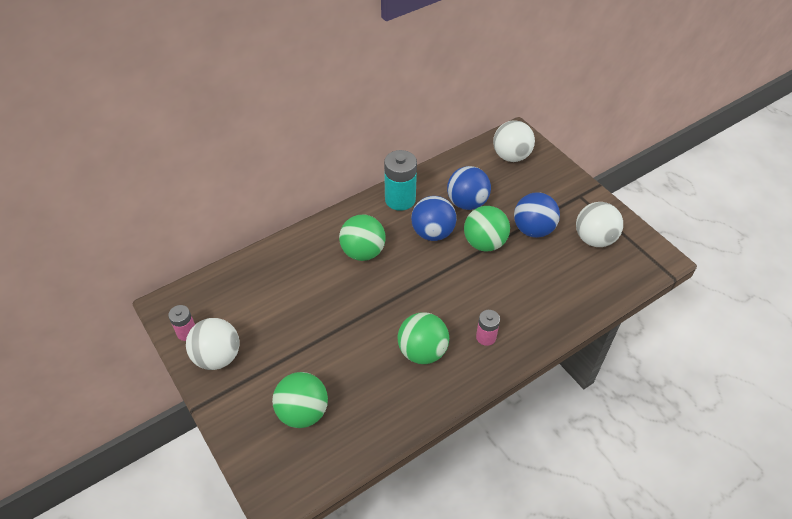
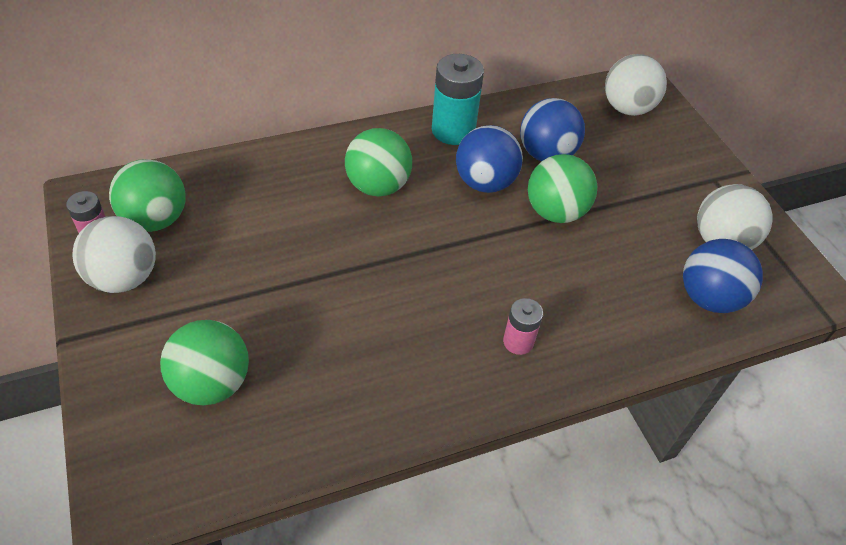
camera: 10 degrees right, 0 degrees up
(422, 351) = (417, 339): green ball -> green ball (156, 219)
(533, 229) = (632, 209): blue ball -> blue ball (708, 298)

